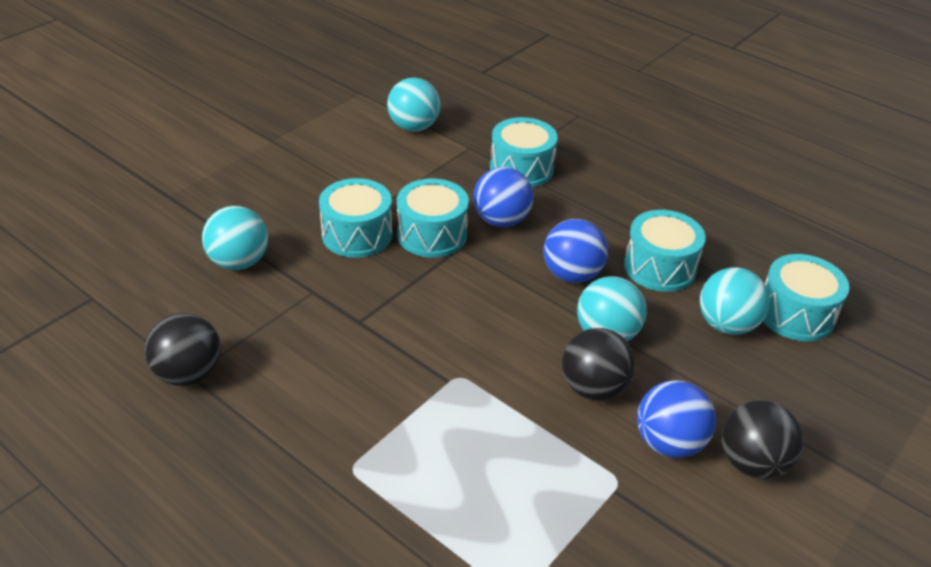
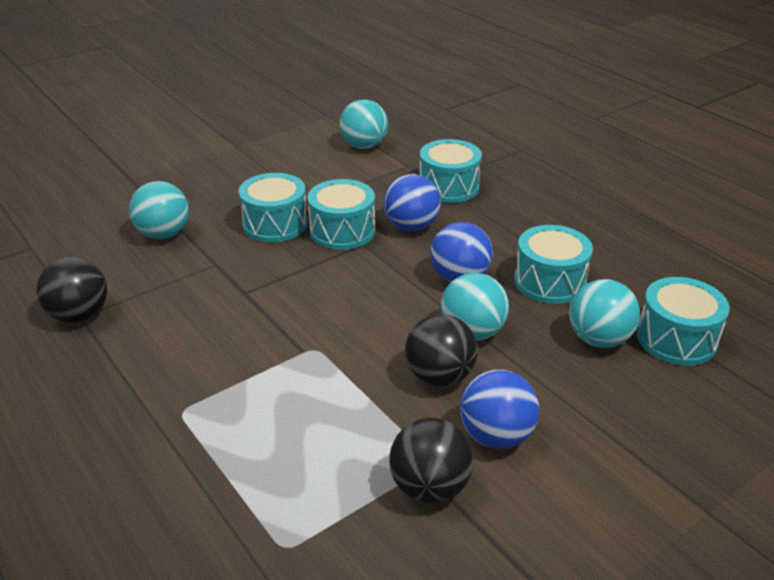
camera: 15 degrees right, 5 degrees down
(752, 463) = (576, 468): black ball -> black ball (430, 487)

